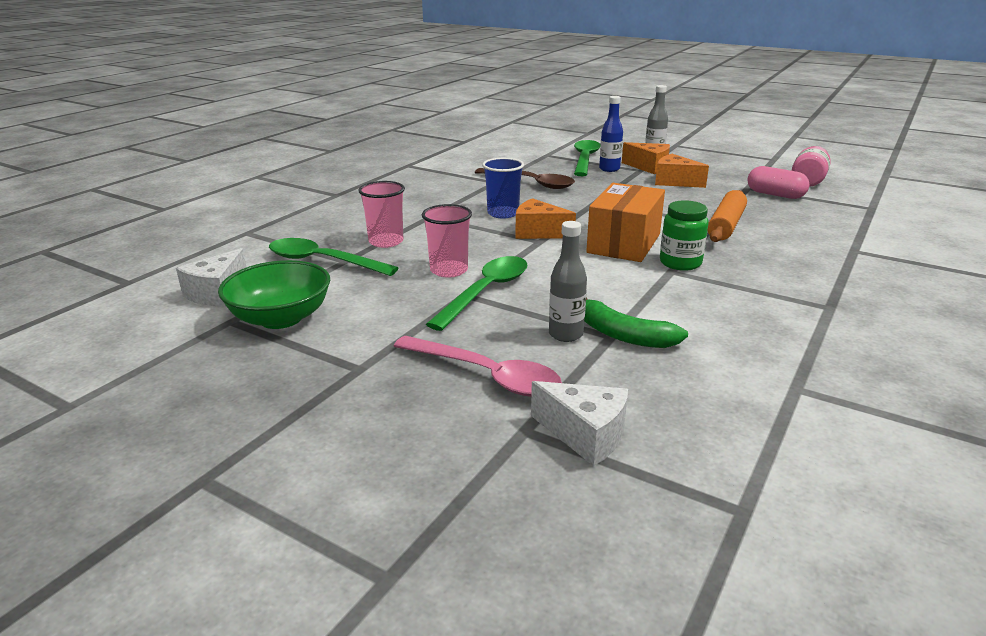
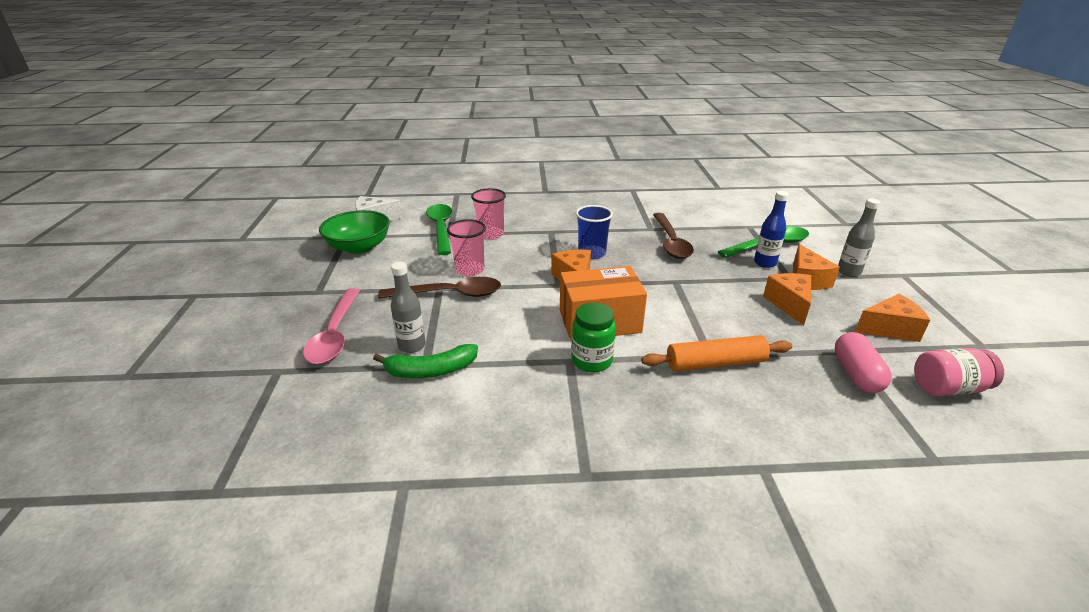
camera: 55 degrees right, 5 degrees up
(486, 292) = (450, 294): green spoon -> brown spoon
(585, 435) = (281, 396): white cheese -> none
(623, 335) = (430, 370): green banana -> green banana turned 105 degrees counterclockwise
(734, 170) = (889, 329): none -> orange cheese

